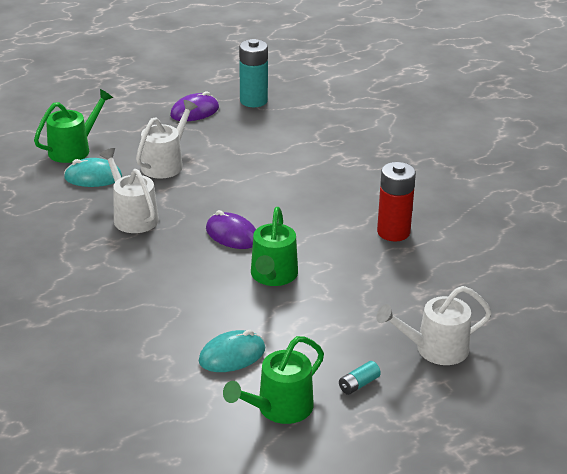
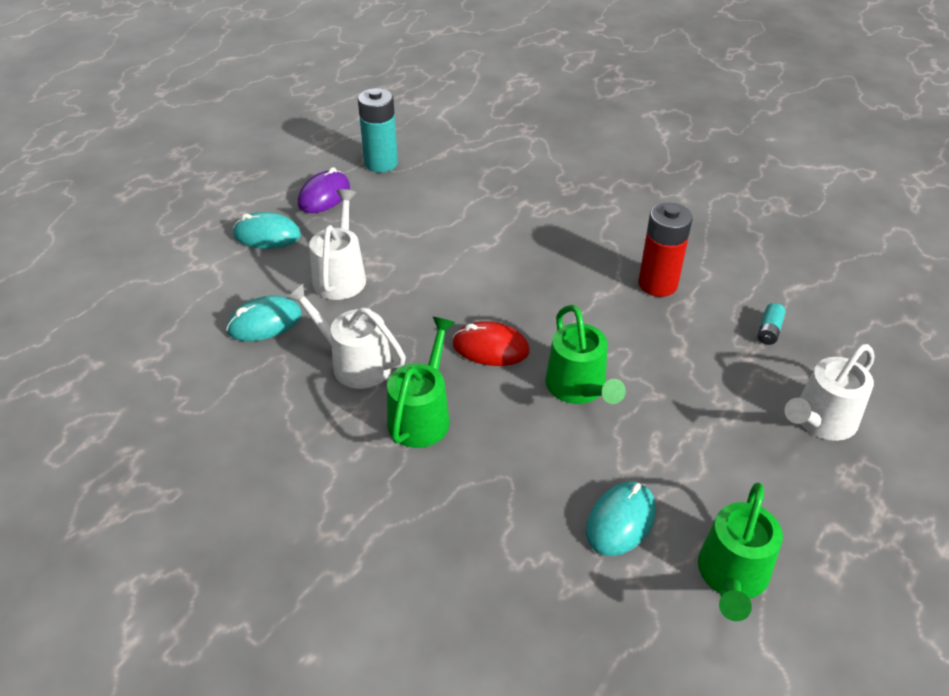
camera: 25 degrees left, 10 degrees up
(73, 149) = (212, 290): green watering can -> green watering can (422, 415)
(135, 126) = (267, 235): none -> turquoise mouse
(232, 235) = (490, 348): purple mouse -> red mouse
(358, 384) = (786, 503): turquoise battery -> turquoise battery (769, 331)

